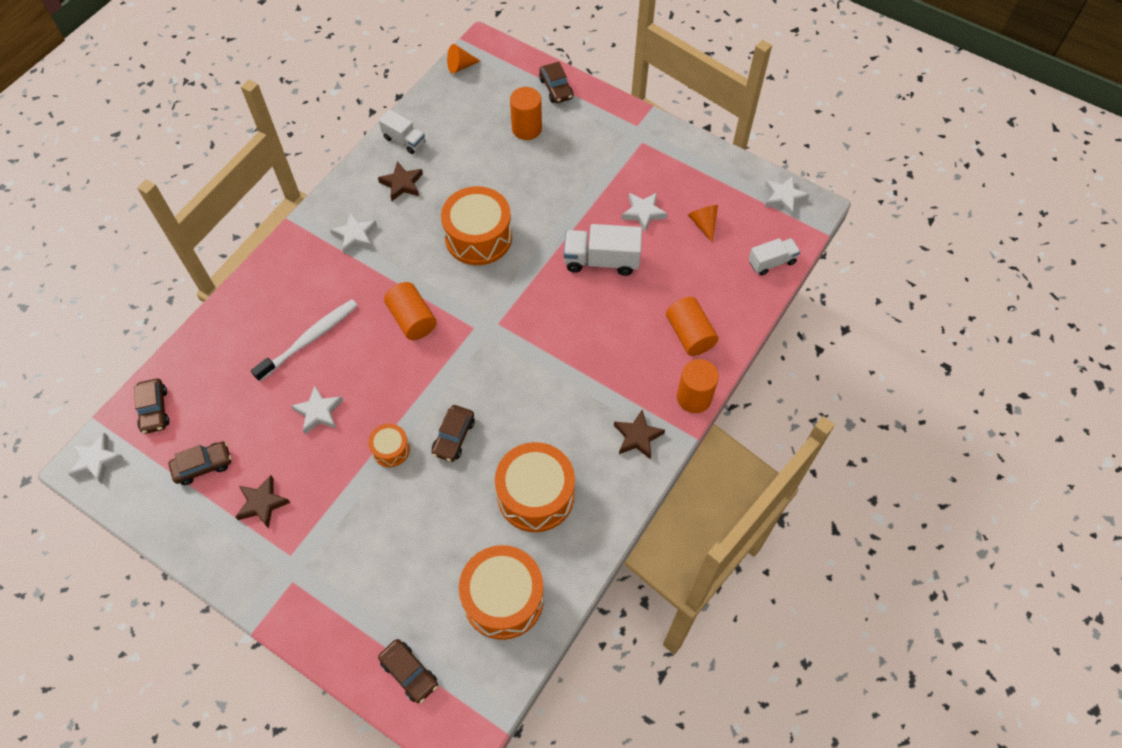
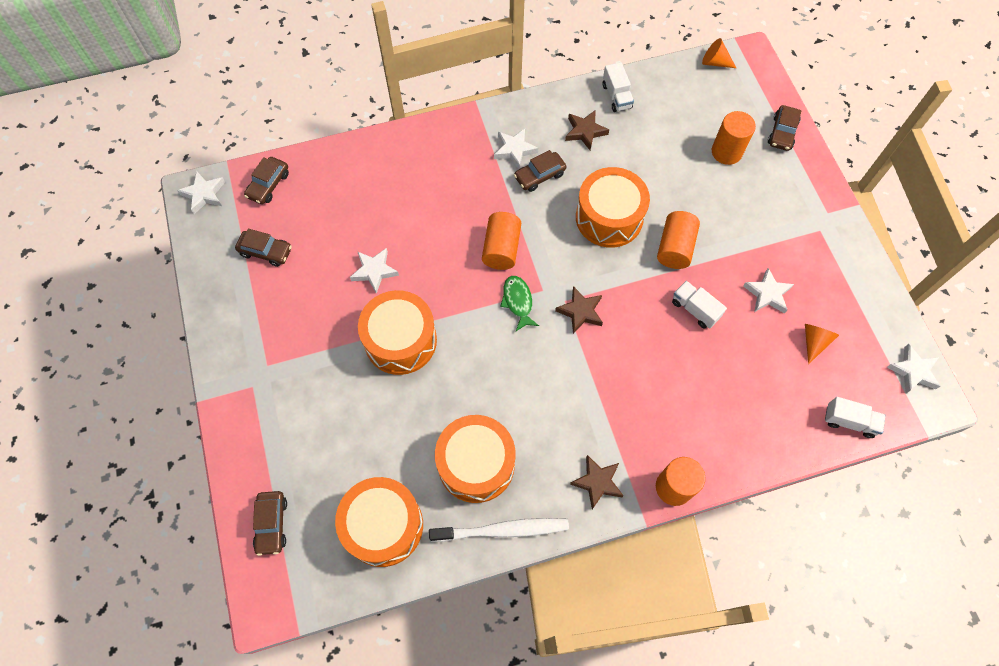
camera: 40 degrees right, 5 degrees up
(262, 503) = (280, 311): brown star -> brown star (580, 311)
(309, 339) = (414, 209): white toothbrush -> white toothbrush (502, 530)
(391, 449) = (400, 340): orange drum -> orange drum, size x1.99
(453, 437) = (454, 367): brown car -> brown car (539, 176)
(461, 350) = (518, 302): none -> green fish
(601, 260) = (695, 309): white truck -> white truck, size x0.63
(689, 334) = (717, 430): orange cylinder -> orange cylinder (674, 248)

